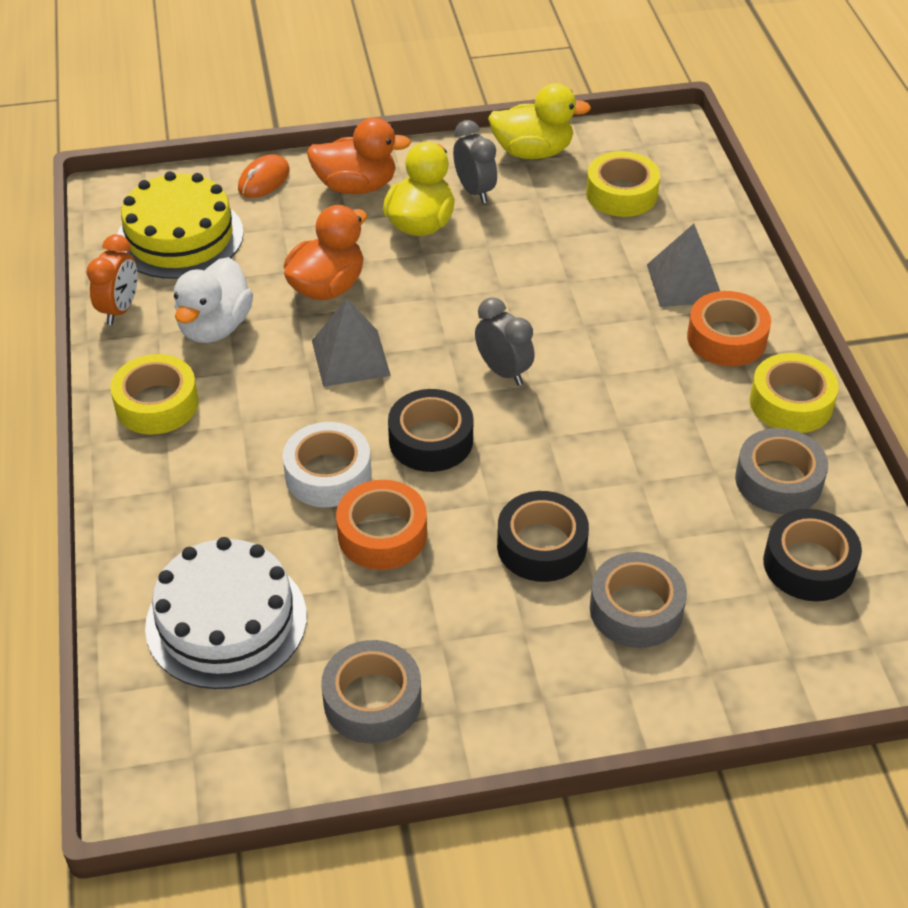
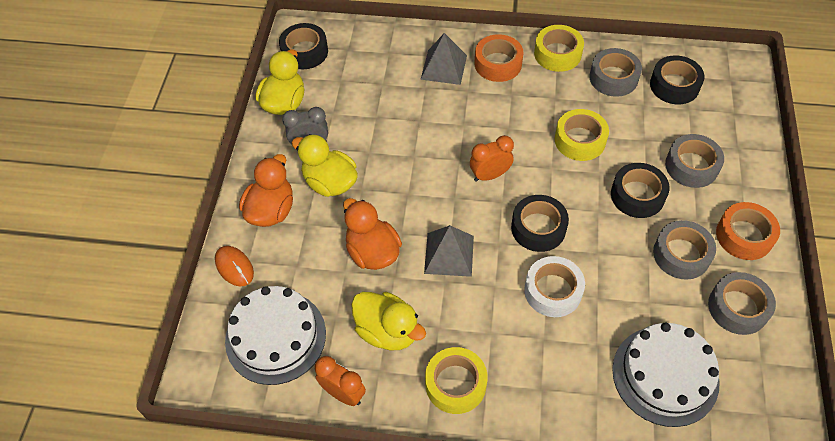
camera: 70 degrees left, 10 degrees up
(180, 237) = (275, 337): yellow cake -> white cake
(215, 327) = (387, 331): white duck -> yellow duck
(382, 534) = (611, 273): orange tape -> orange tape (744, 236)
(448, 616) = (681, 254): none -> grey tape
(503, 371) = (490, 175): grey clock -> orange clock
(621, 194) = (349, 71): yellow tape -> yellow tape (580, 140)
(632, 146) = (304, 52): none -> black tape

